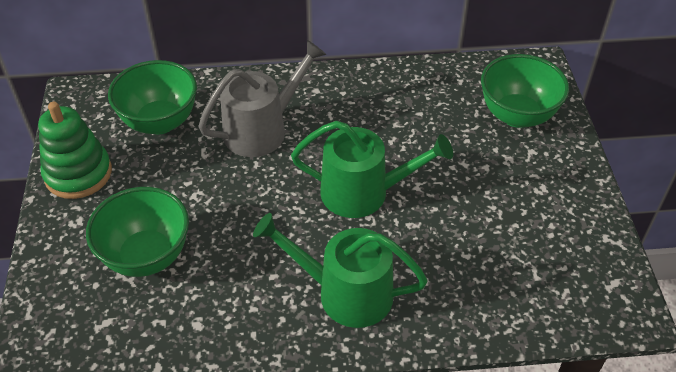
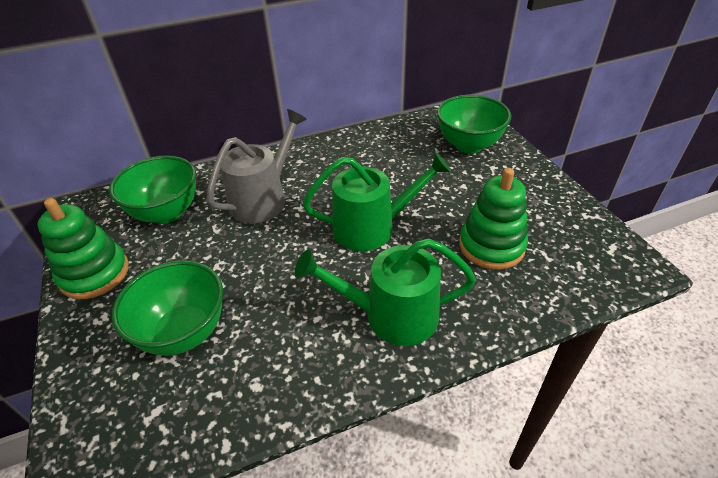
camera: 15 degrees left, 5 degrees down
(481, 246) = (491, 246): none -> green stacking toy

